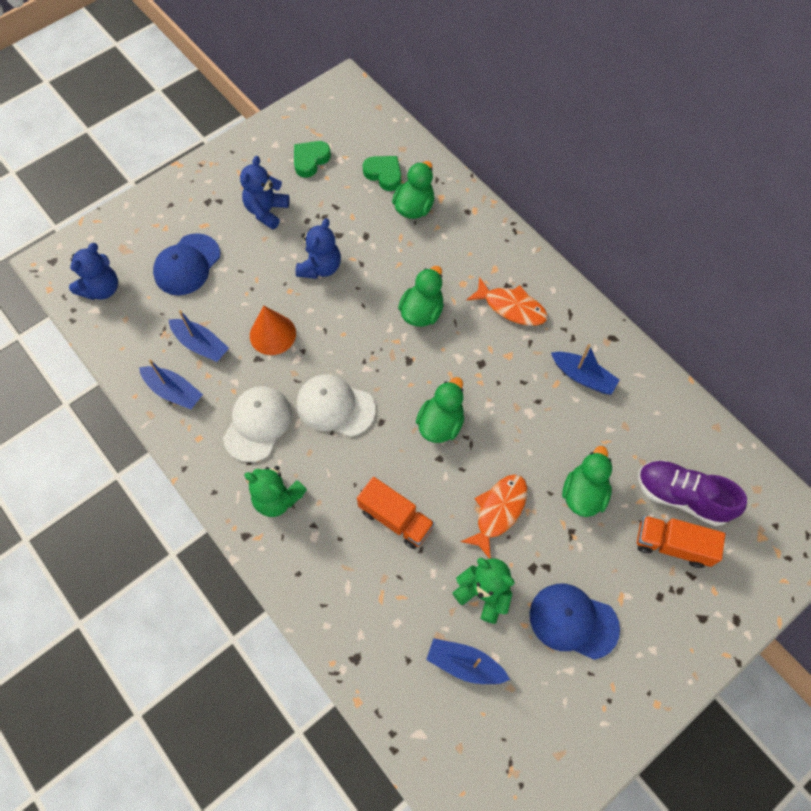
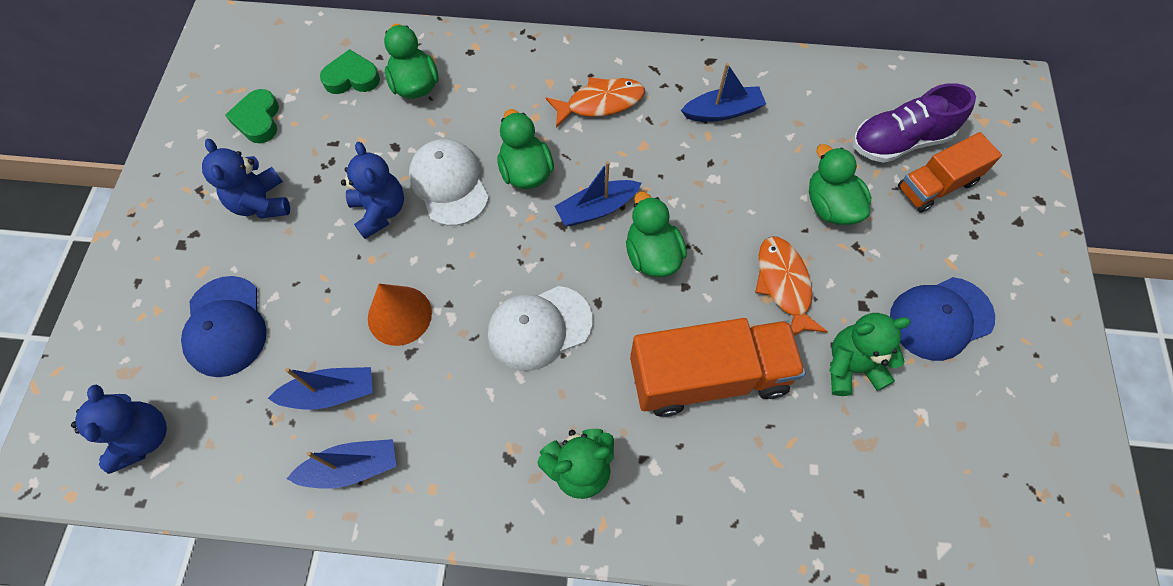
camera: 45 degrees left, 0 degrees up
(257, 424) = (480, 415): white cap -> white cap (449, 184)
(395, 519) = (708, 377): orange truck -> orange truck, size x1.61
(464, 664) = (906, 444): blue boat -> blue boat (597, 209)

